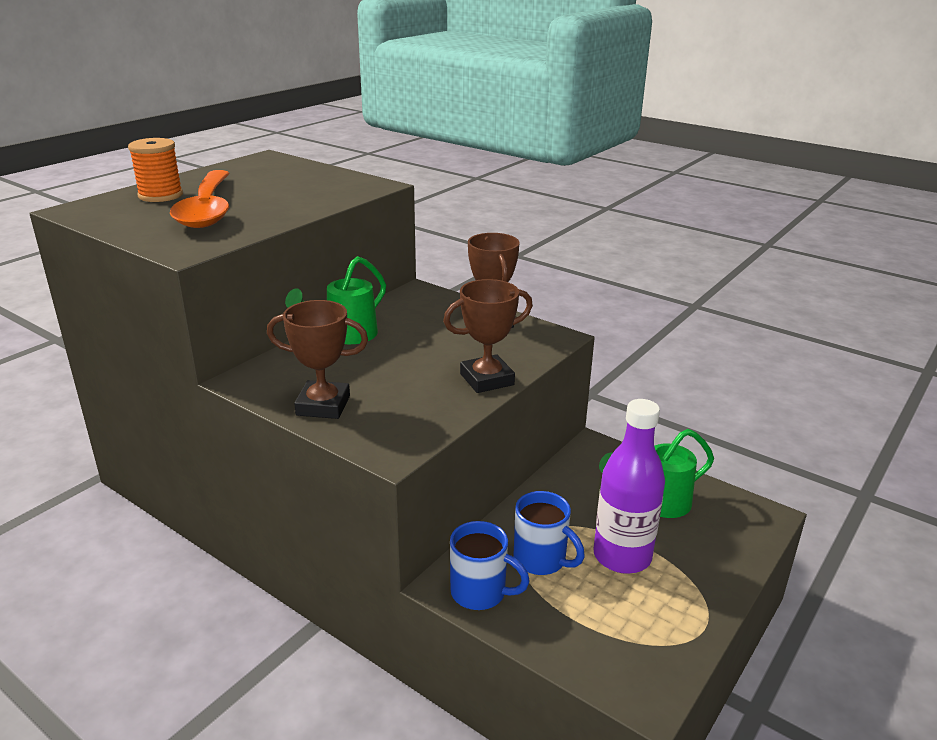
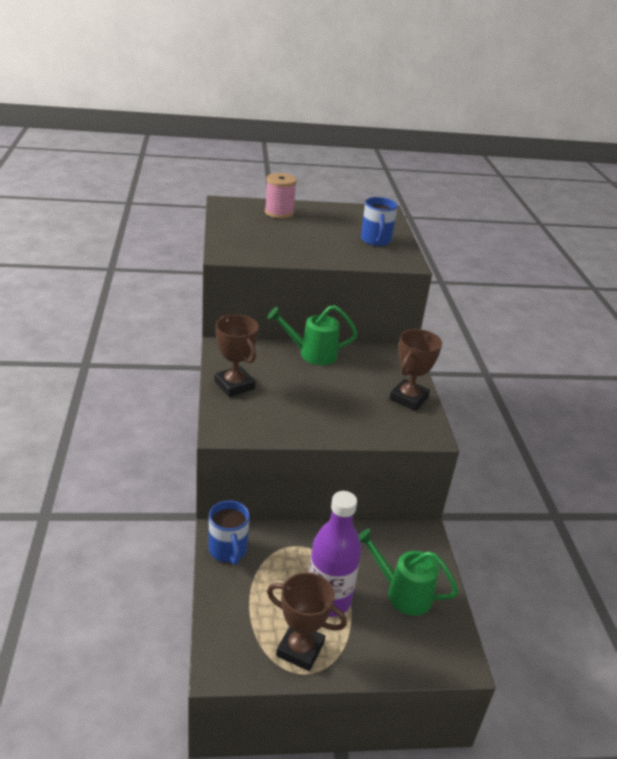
camera: 45 degrees right, 5 degrees up
(160, 195) = (279, 213): orange spool -> pink spool
(207, 209) = (283, 233): orange spoon -> none
(487, 379) = (339, 429): brown trophy -> brown trophy (300, 649)
(541, 560) = (283, 563): blue mug -> blue mug (376, 241)

